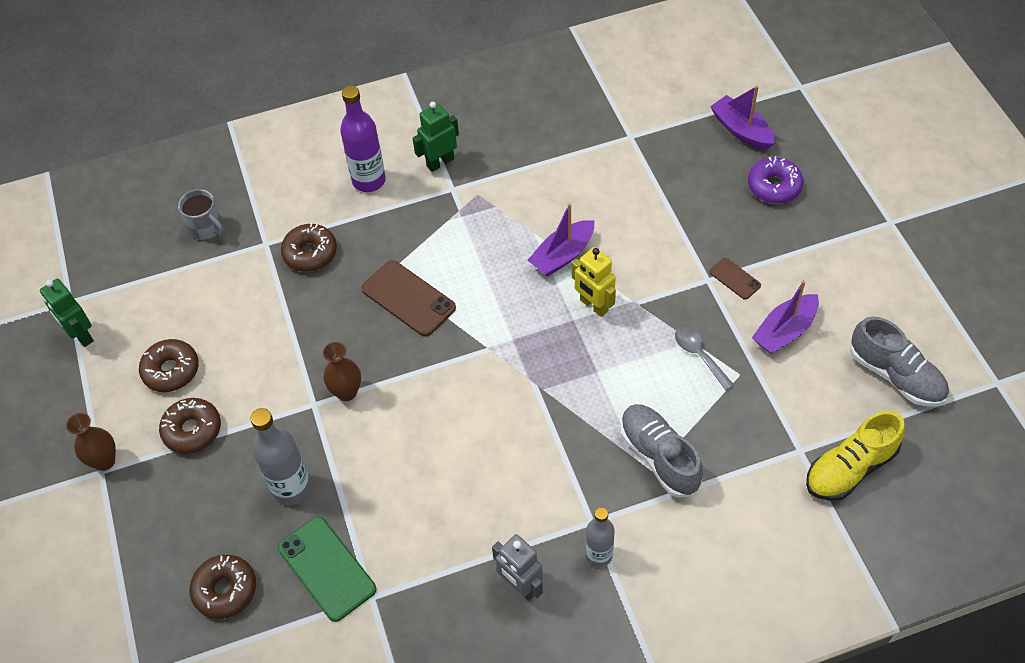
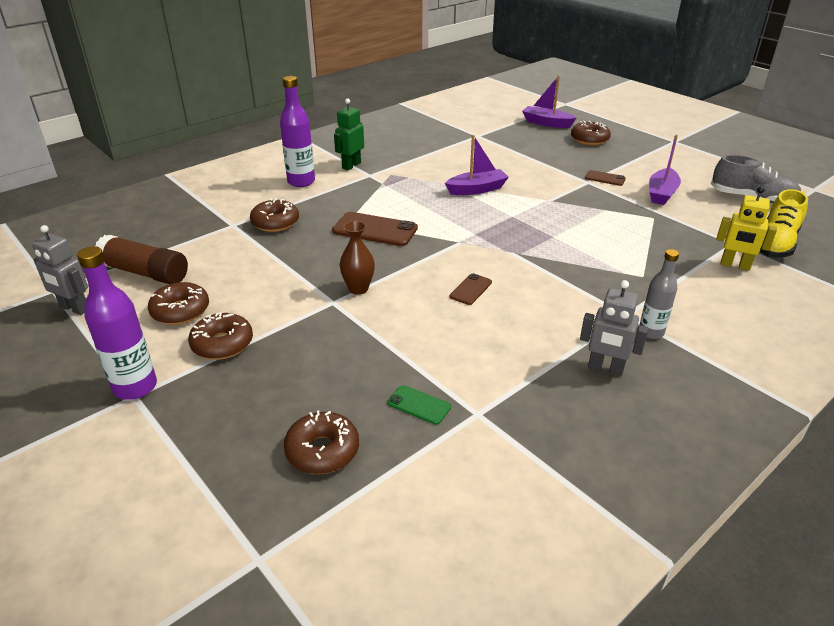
camera: 25 degrees left, 20 degrees down
(81, 335) = (74, 308): green robot -> grey robot
(104, 461) = (135, 387): brown vase -> purple bottle
(156, 300) = (145, 273): none -> brown glue stick
(207, 228) = (174, 226): grey mug -> none
(292, 488) = (346, 359): grey bottle -> none
(327, 568) = (419, 405): green phone -> green phone, size x0.53
(457, 430) = (471, 289): none -> brown phone
(562, 255) = (477, 189): purple boat -> purple boat turned 135 degrees counterclockwise
(593, 305) = (520, 207): yellow robot -> yellow robot (735, 265)
(659, 457) = (641, 268): grey shoe -> none
(699, 355) = (617, 215): grey spoon -> none
(774, 186) = (589, 139): purple donut -> brown donut

